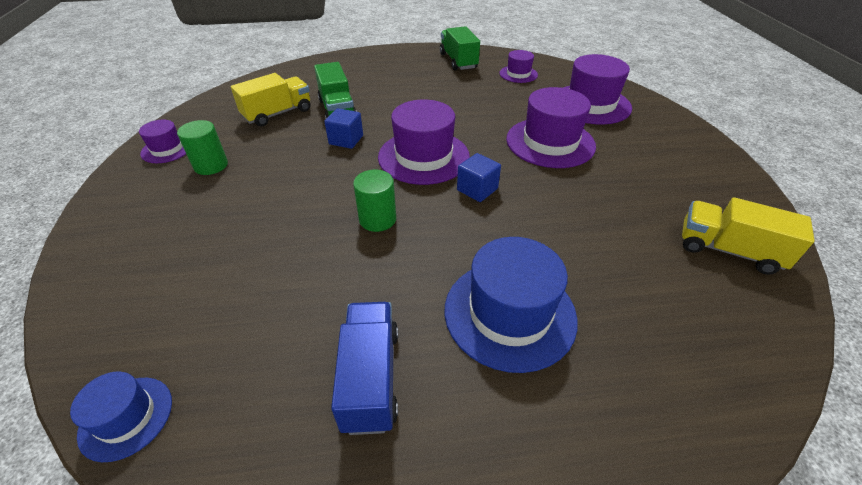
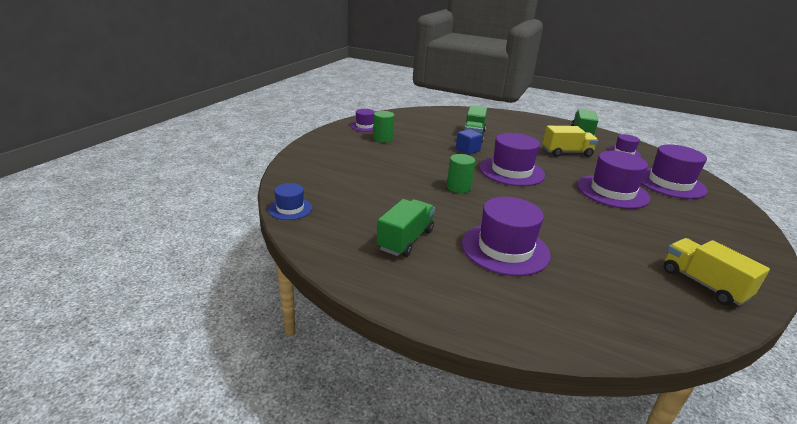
camera: 30 degrees right, 15 degrees down
(278, 114) = (435, 128): yellow truck -> yellow truck (567, 153)
(370, 378) = (405, 240): blue truck -> green truck
(477, 189) = (534, 196): blue cube -> none
(509, 313) = (505, 249): blue hat -> purple hat

